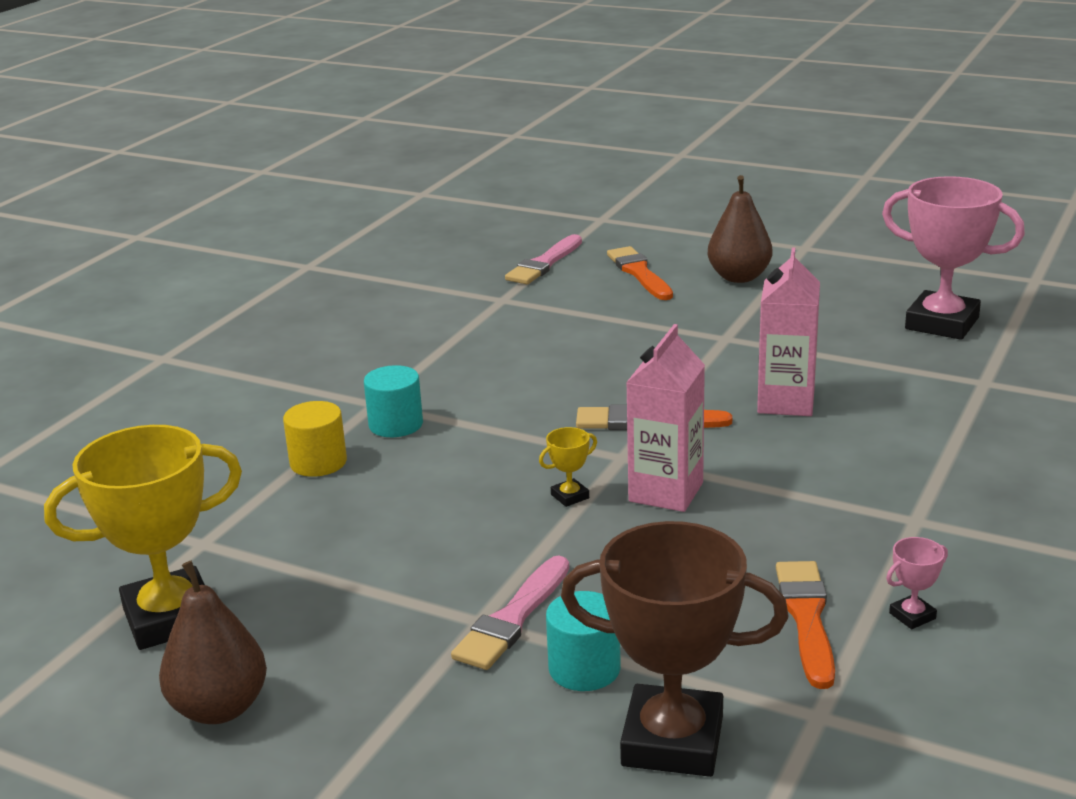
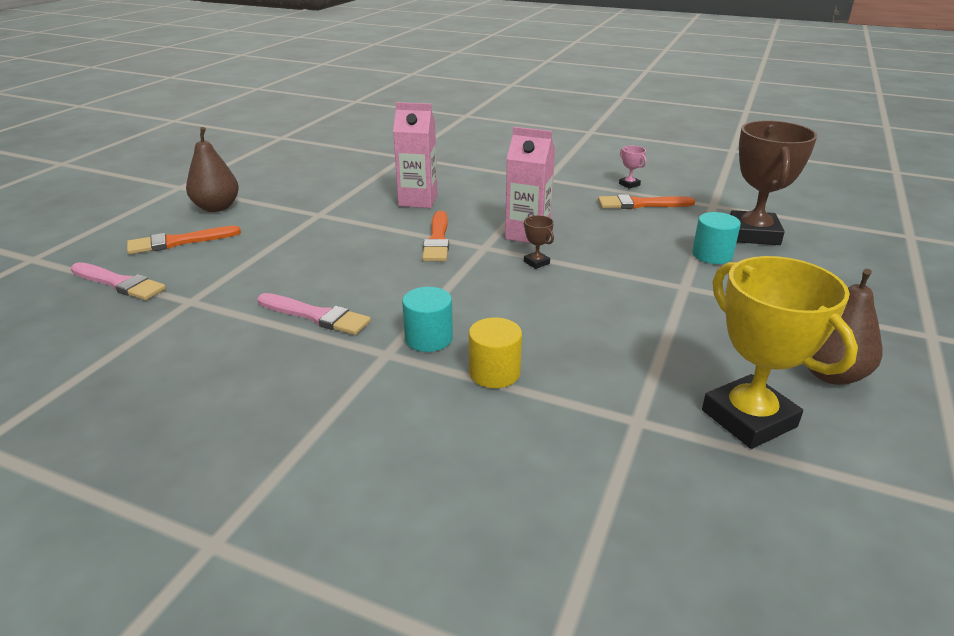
camera: 95 degrees left, 5 degrees up
(512, 619) = (678, 276): pink brush -> pink brush (316, 316)
(570, 496) = (536, 262): yellow trophy -> brown trophy
(942, 323) = (327, 160): pink trophy -> none

